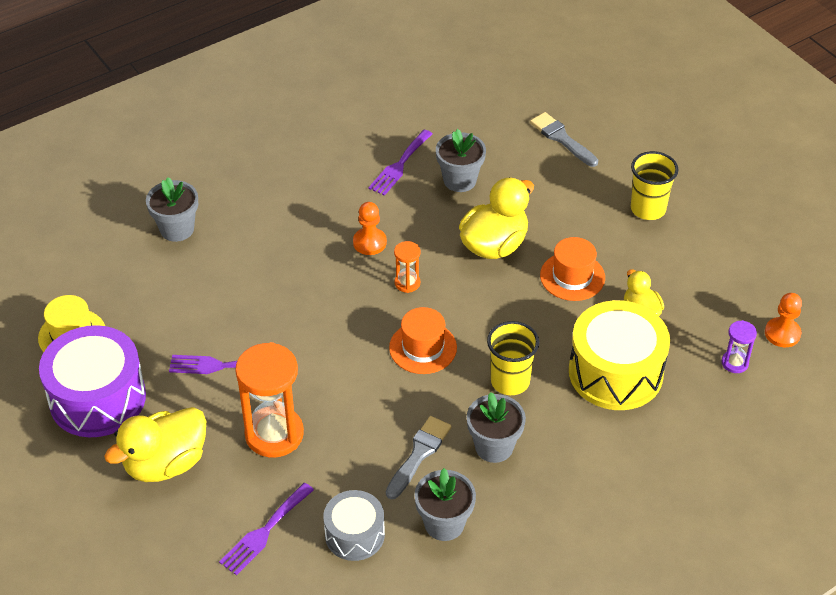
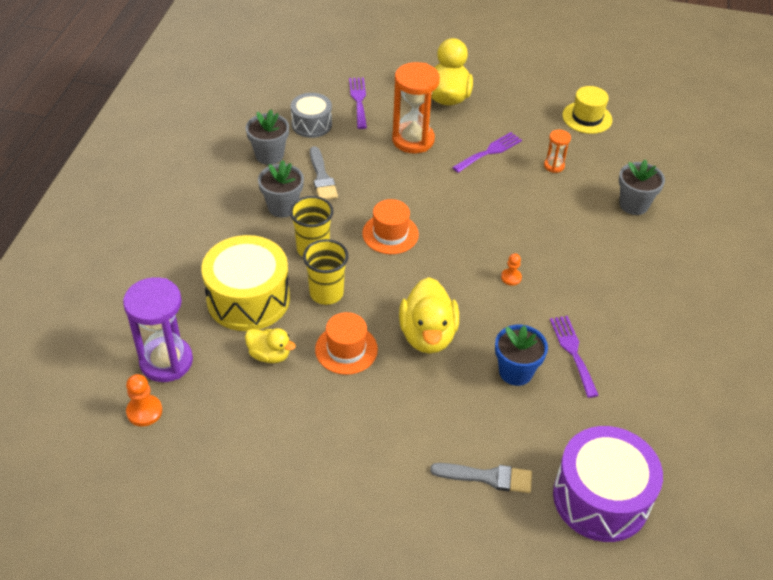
camera: 135 degrees right, 0 degrees up
(97, 398) = (525, 101): purple drum -> purple drum (601, 498)
(369, 242) = (511, 277): orange pawn -> orange pawn, size x0.66
(407, 283) = (451, 267): orange hourglass -> orange hourglass (554, 166)
(459, 180) = (515, 372): grey flower pot -> blue flower pot
(648, 209) = (345, 455): yellow cup -> yellow cup (326, 293)
(734, 363) = (166, 361): purple hourglass -> purple hourglass, size x2.09

